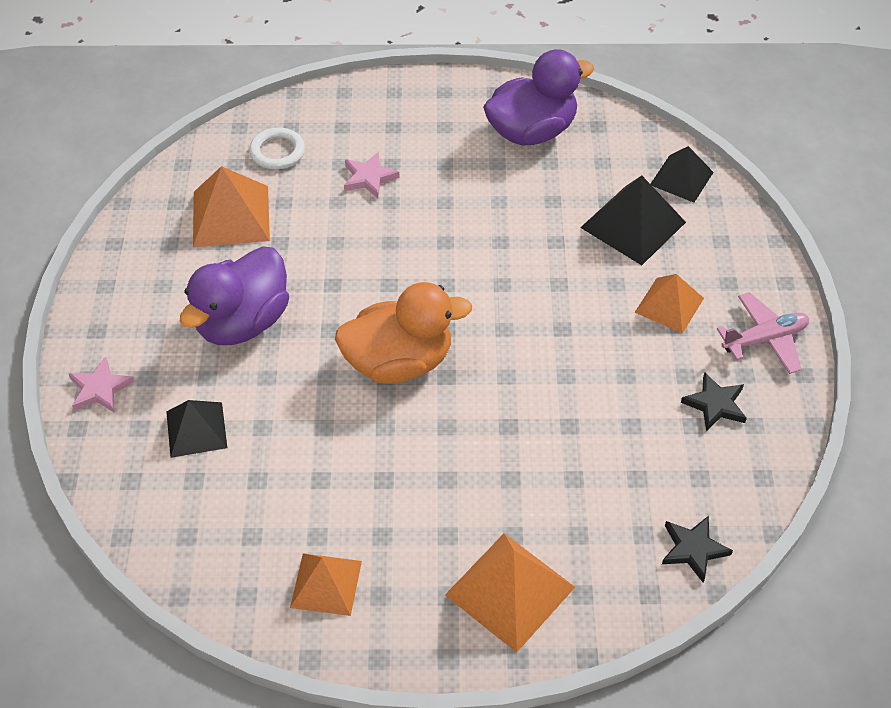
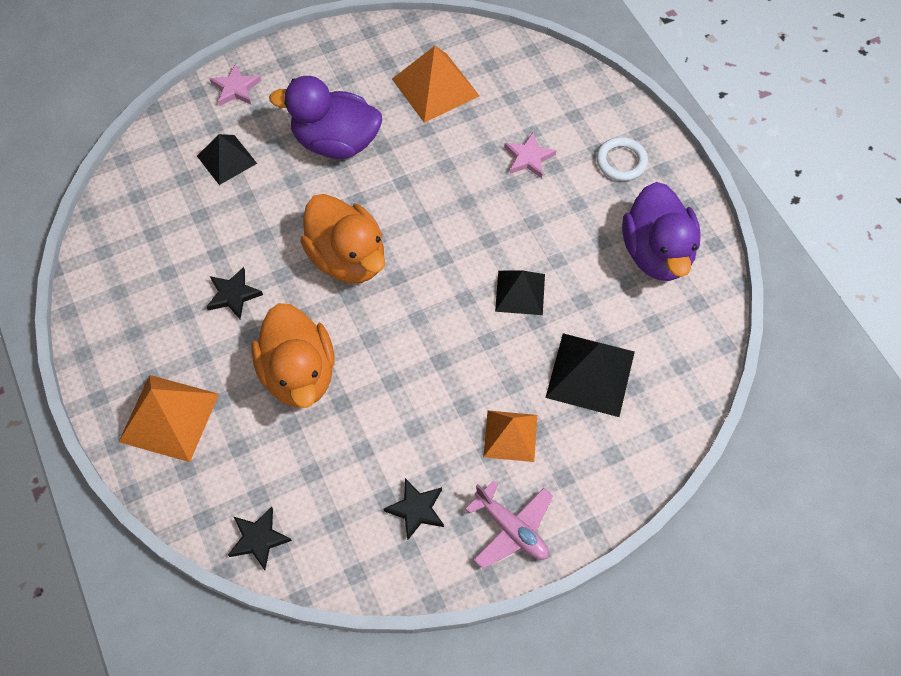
camera: 65 degrees right, 10 degrees up
(277, 152) = (519, 85): white ring -> white ring (621, 161)
(326, 584) = (130, 295): orange pyramid -> none
(385, 480) = (233, 295): none -> black star
(517, 451) = (299, 374): none -> orange duck
(531, 131) = (656, 253): purple duck -> purple duck turned 45 degrees clockwise
(681, 178) = (673, 395): black pyramid -> black pyramid (520, 292)

